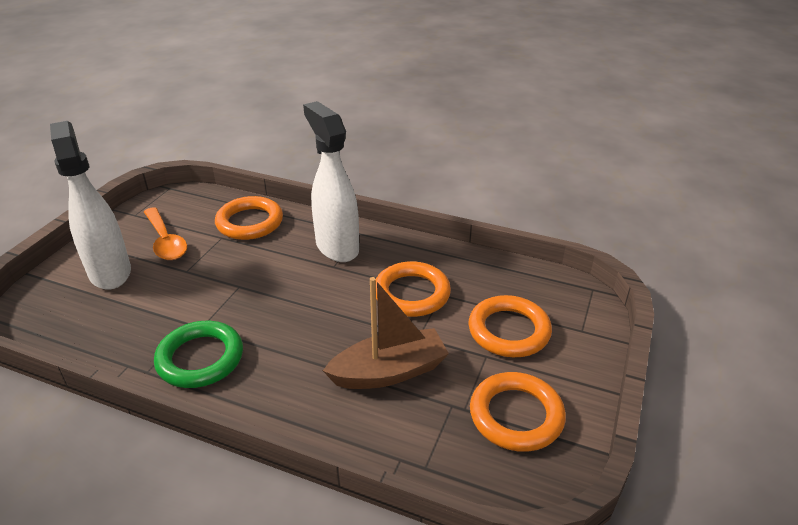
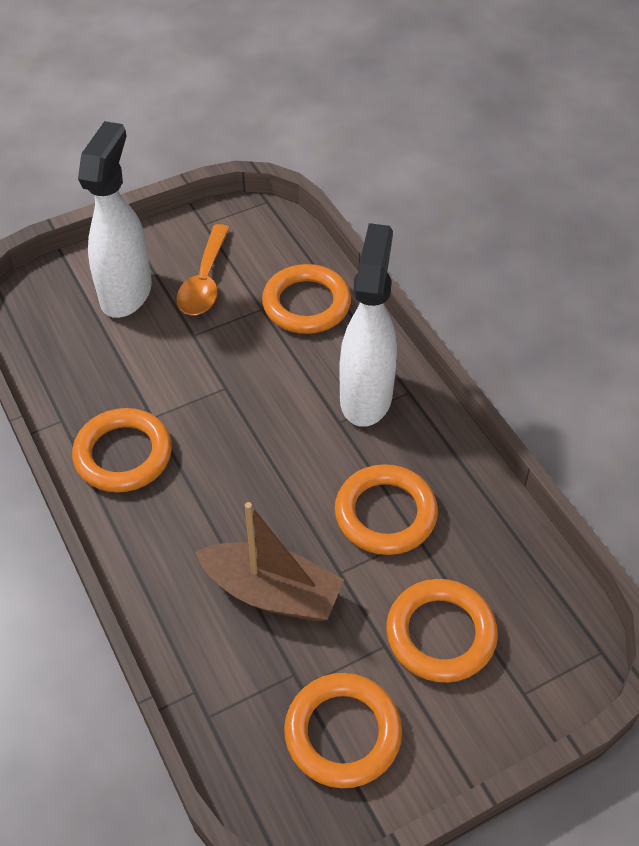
camera: 40 degrees right, 15 degrees up
(200, 358) = (123, 454): green ring -> orange ring

